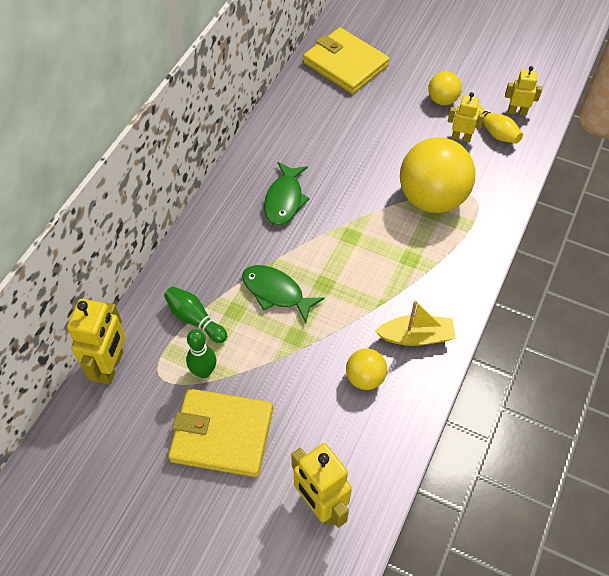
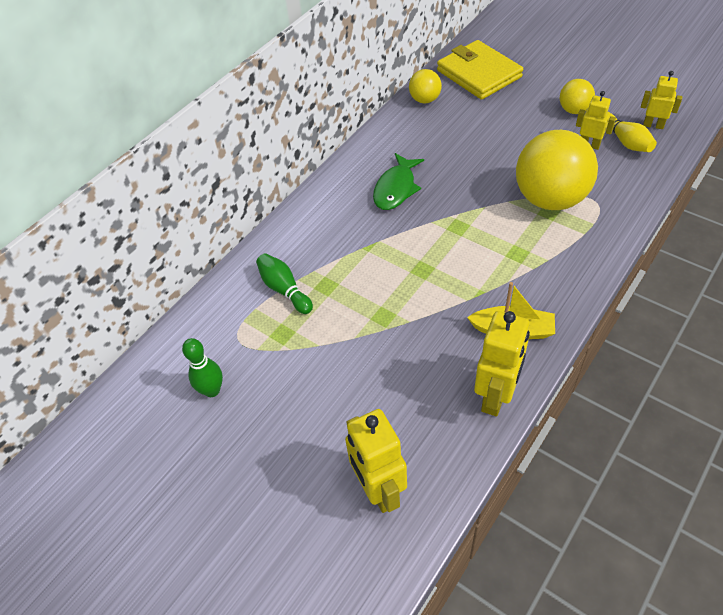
camera: 15 degrees right, 5 degrees down
(111, 366) = (192, 325): yellow robot -> yellow robot (496, 396)
(204, 371) = (283, 340): green bowling pin -> green bowling pin (212, 390)
(222, 435) = (288, 404): yellow wallet -> none
(276, 292) = (371, 272): green fish -> none
(365, 378) = (450, 365): yellow ball -> yellow ball (425, 100)

